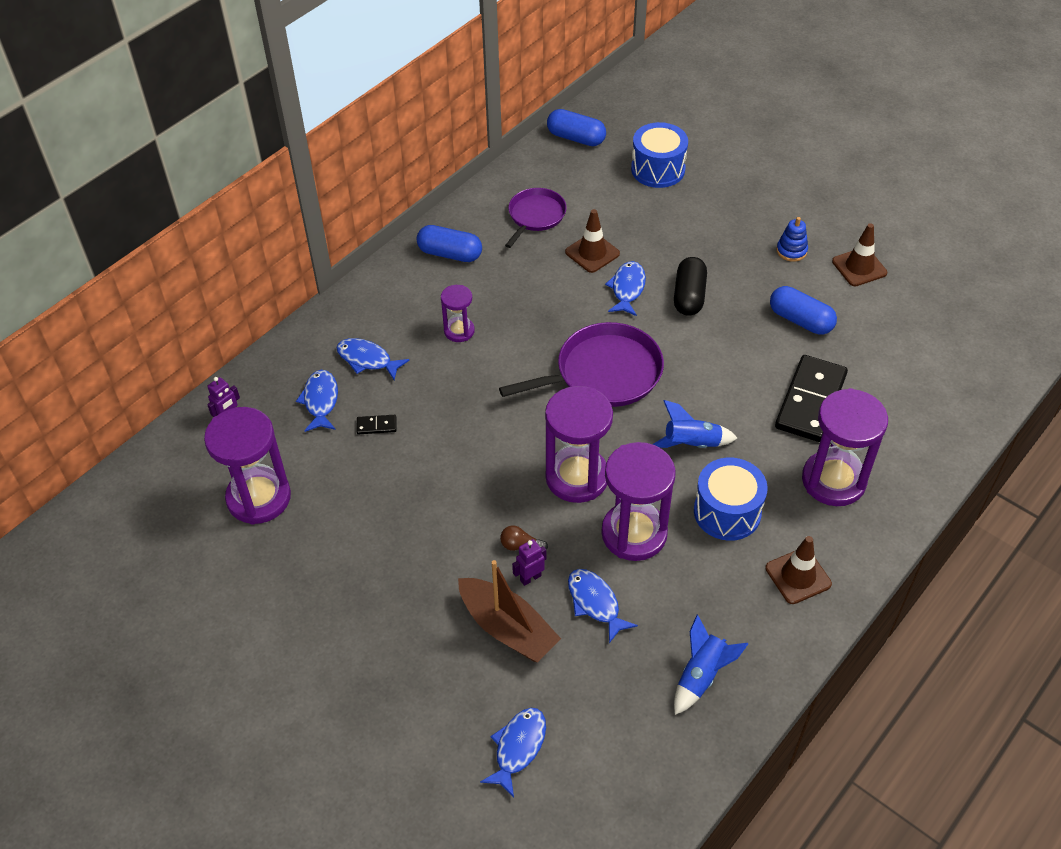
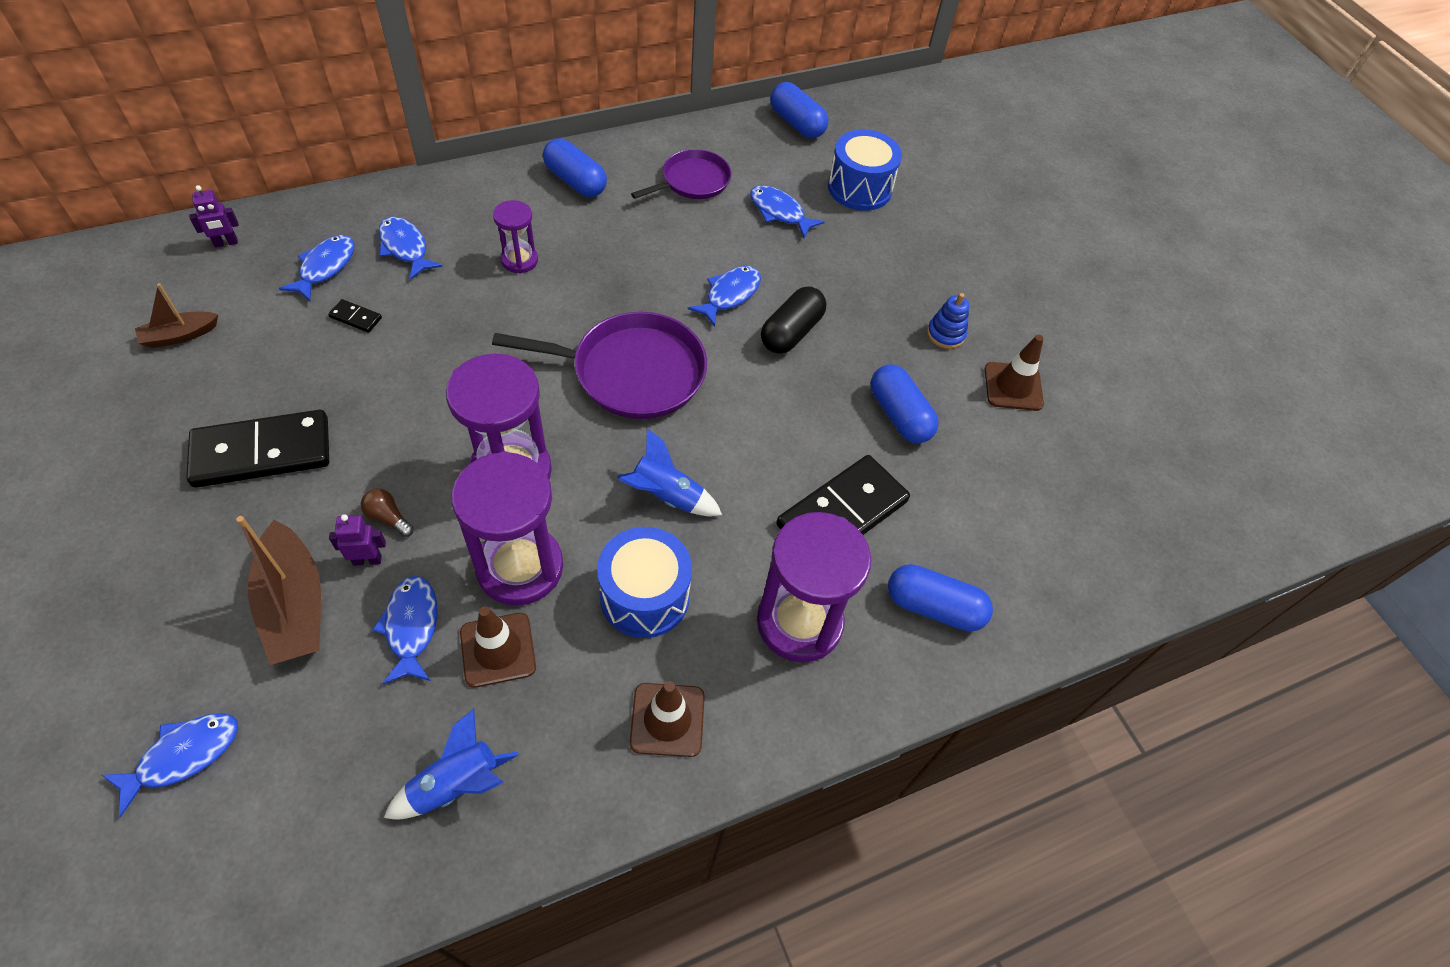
camera: 20 degrees right, 5 degrees up
(259, 498) = (180, 335): purple hourglass -> brown boat
(395, 546) = (262, 452): none -> black domino
(592, 253) = (722, 242): brown traffic cone -> brown traffic cone (498, 650)
(615, 212) = (779, 212): none -> blue fish
(907, 432) = (934, 607): none -> blue capsule

